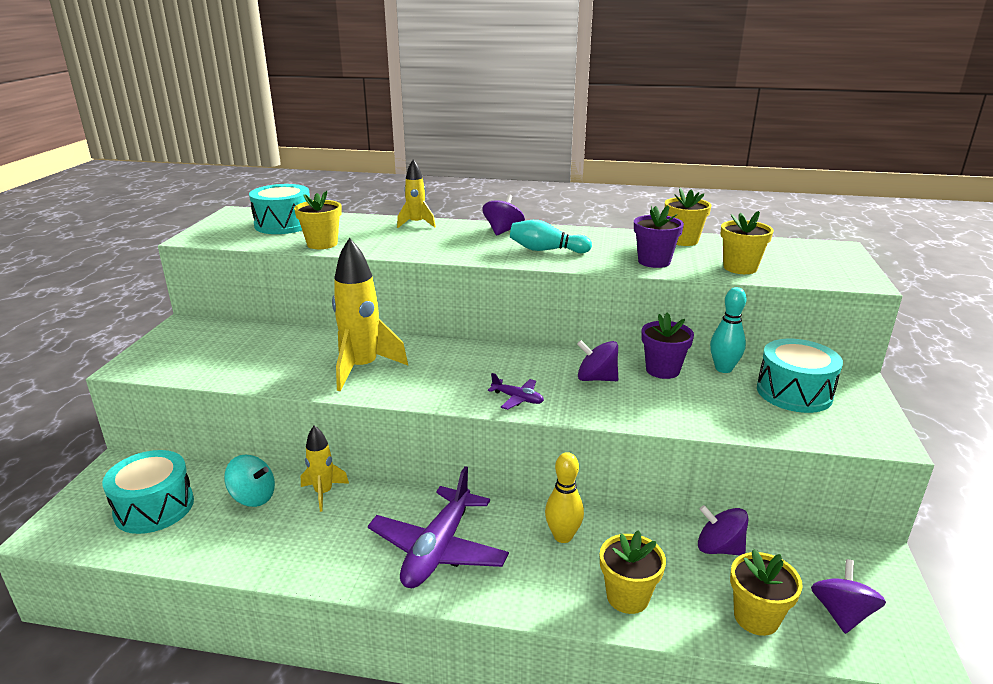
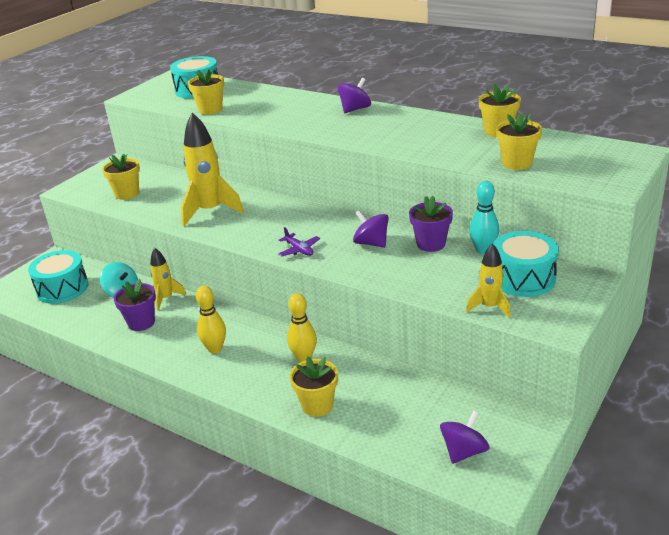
camera: 25 degrees right, 5 degrees up
(416, 224) = (294, 97): yellow rocket -> yellow rocket (490, 307)
(438, 549) = (215, 349): purple plane -> yellow bowling pin
(546, 250) = (371, 130): turquoise bowling pin -> none
(654, 261) = (448, 150): purple flower pot -> purple flower pot (141, 322)
(719, 548) = (411, 389): purple spinning top -> none
(756, 617) = (397, 439): yellow flower pot -> yellow flower pot (127, 194)

